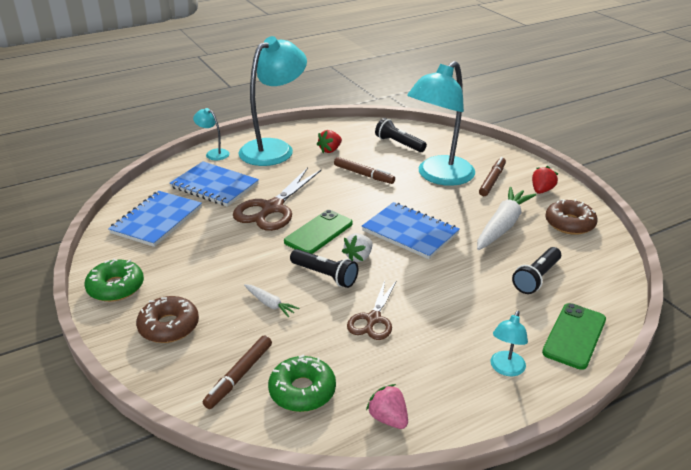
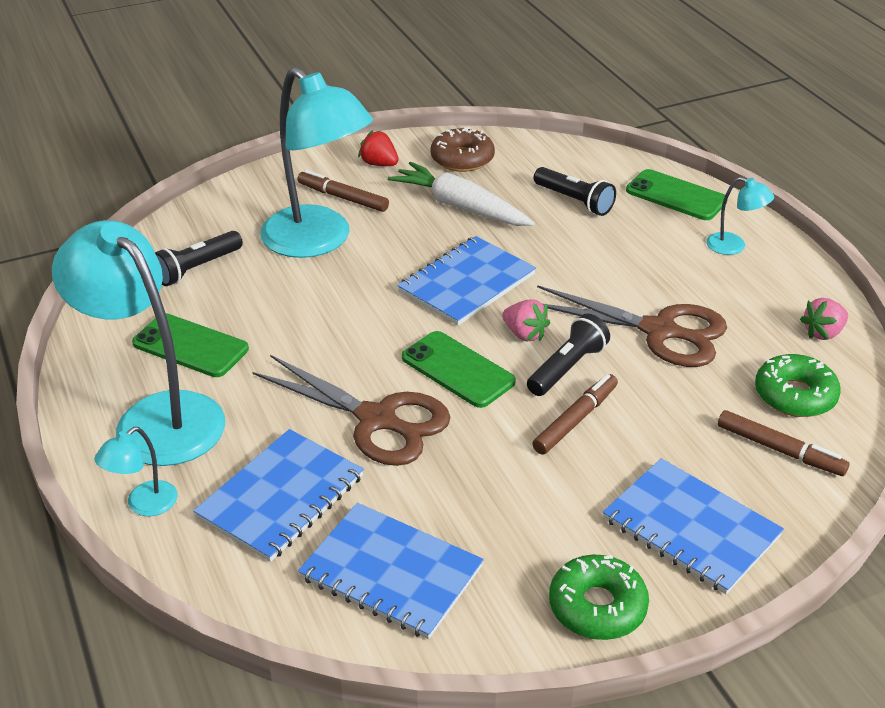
camera: 85 degrees left, 5 degrees up
(169, 326) = (690, 528): brown donut -> blue notebook
(270, 304) = (633, 422): white carrot -> none
(330, 150) = (190, 346): red strawberry -> green phone
(359, 257) = (524, 334): white strawberry -> pink strawberry
(363, 175) = (291, 314): brown marker -> brown marker (575, 420)
(373, 319) = (659, 331): brown scissors -> brown scissors, size x1.65

